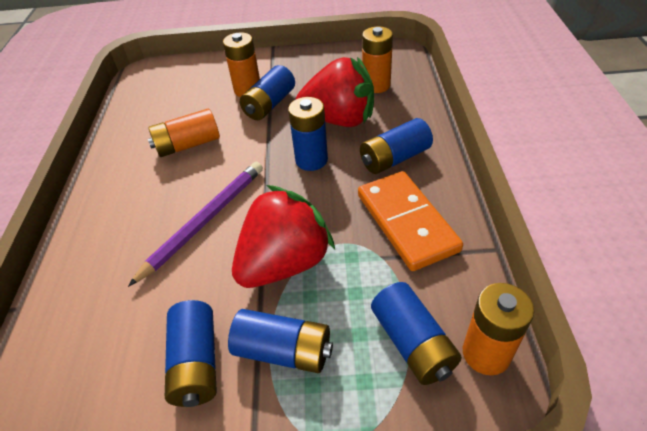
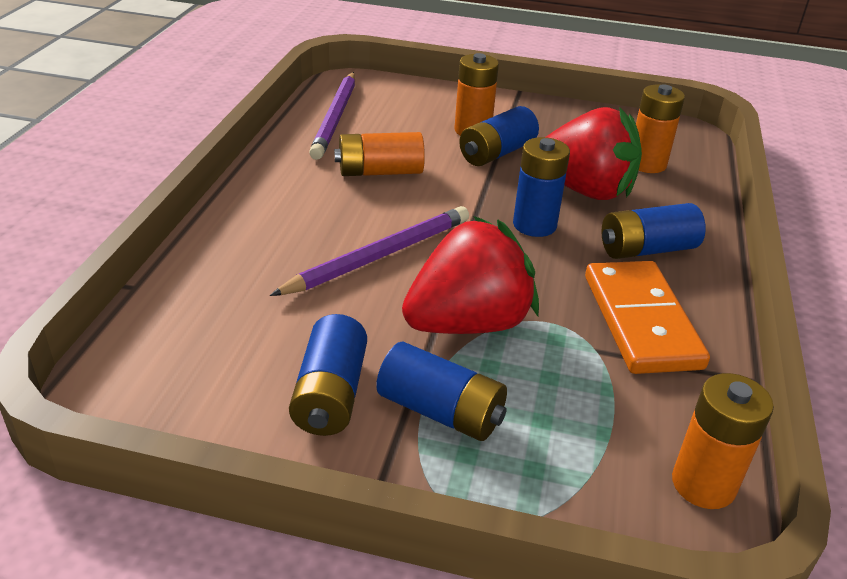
camera: 10 degrees right, 10 degrees down
(143, 105) = (335, 118): none -> purple pencil
(413, 343) = (609, 448): blue battery -> none

